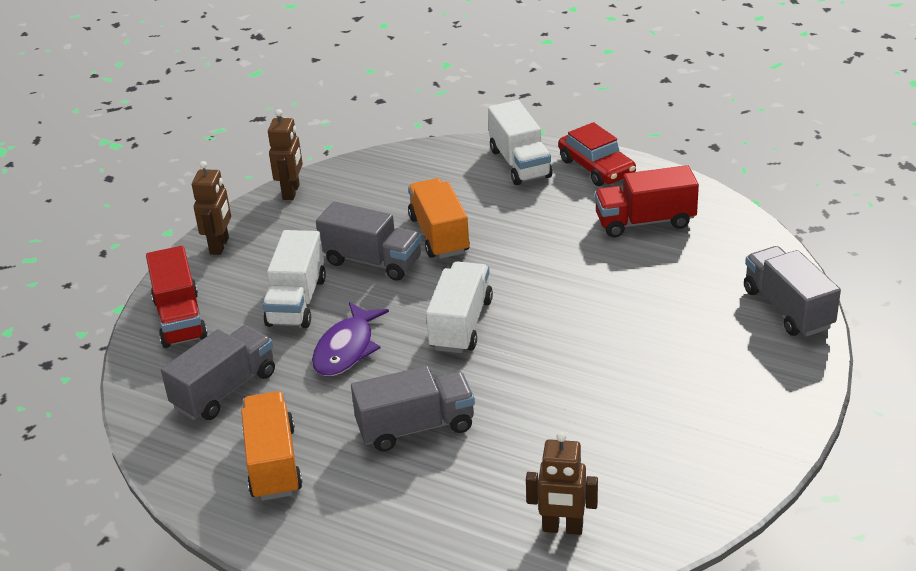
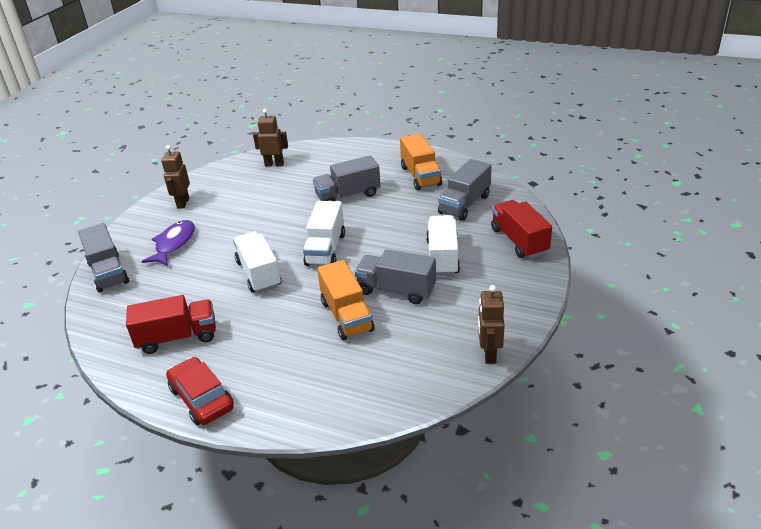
camera: 175 degrees right, 0 degrees up
(220, 246) = (524, 296): brown robot -> brown robot (183, 203)
(346, 349) = (398, 230): purple fish -> purple fish (174, 244)
(520, 163) = (275, 400): white truck -> white truck (259, 274)

